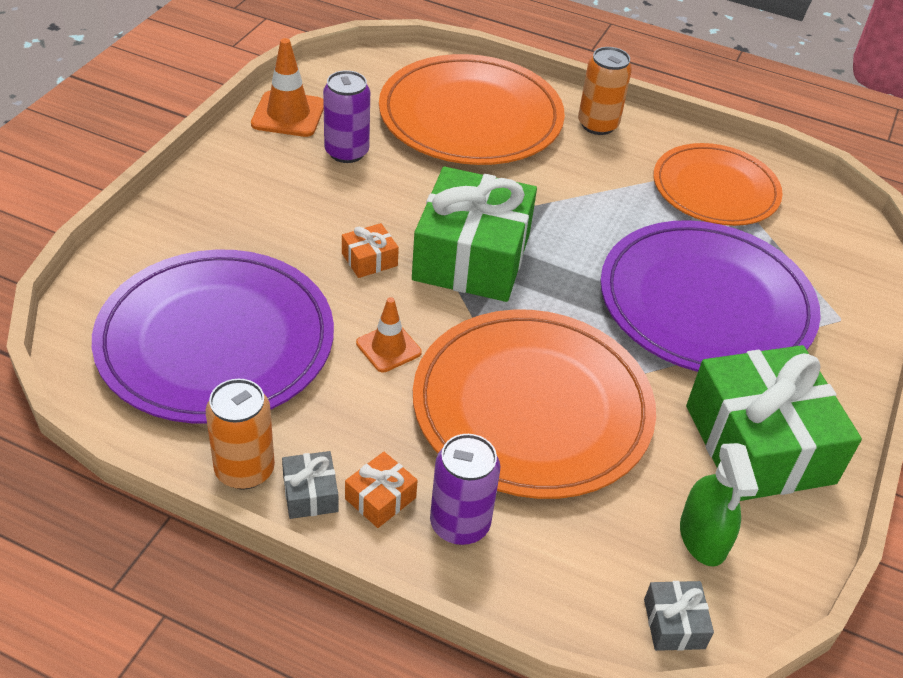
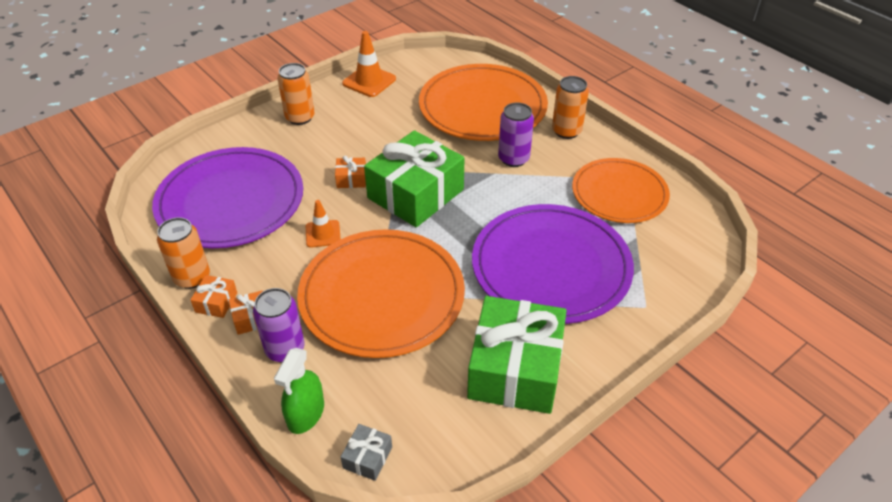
camera: 30 degrees right, 0 degrees up
(226, 190) = (300, 117): none -> orange can
(310, 493) = (216, 302): grey gift -> orange gift
(346, 152) = (387, 111): purple can -> purple can (513, 159)
(703, 537) = (428, 413): green spray bottle -> green spray bottle (306, 413)

